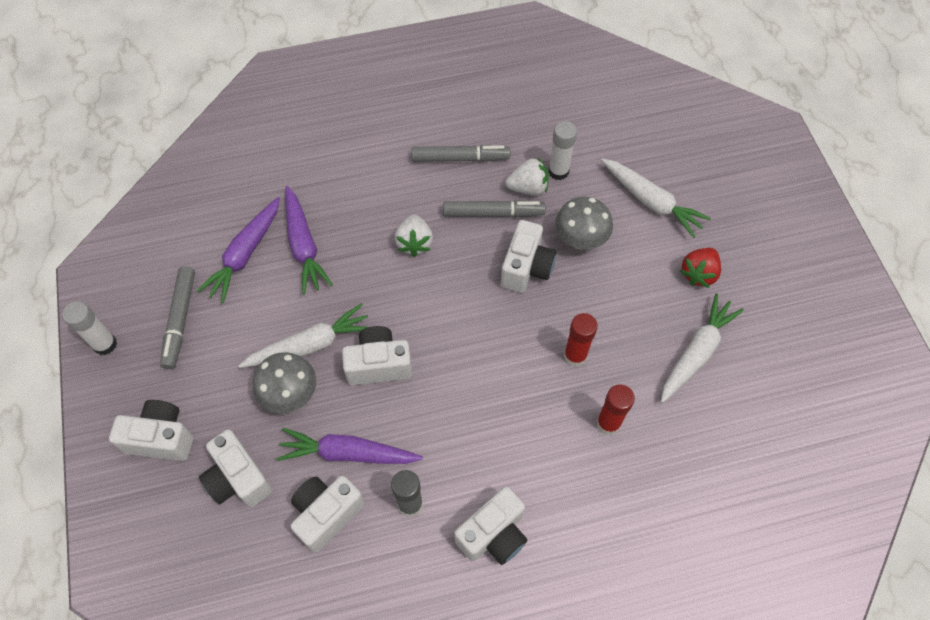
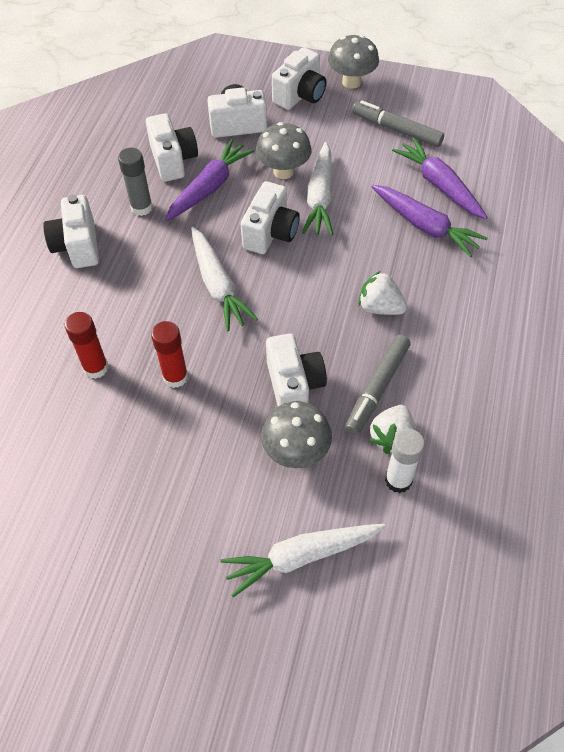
camera: 120 degrees right, 5 degrees down
(105, 344) = (401, 86): white glue stick -> none
(116, 396) = (351, 82): none -> grey mushroom
(304, 246) = (425, 226): purple carrot -> purple carrot turned 150 degrees counterclockwise
(460, 158) = (466, 392): grey marker -> none
(526, 268) = (294, 385): white camera -> white camera turned 150 degrees counterclockwise
(696, 352) = (101, 485): white carrot -> white carrot (218, 285)
(698, 274) = (180, 547): red strawberry -> none

